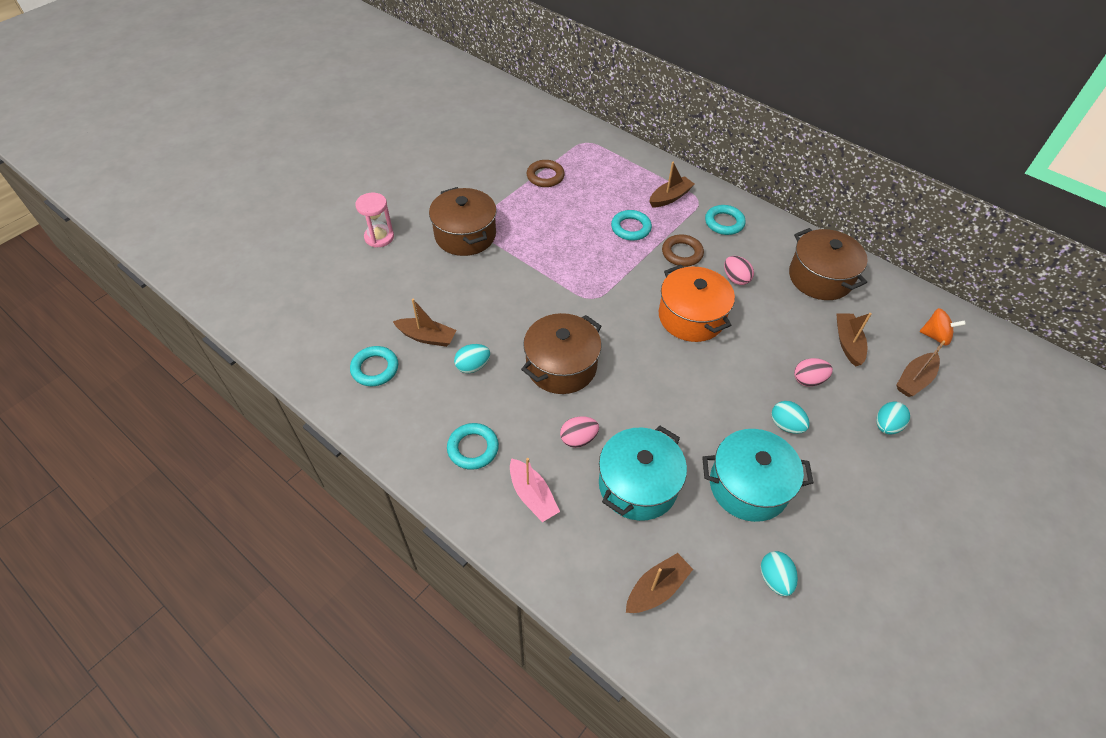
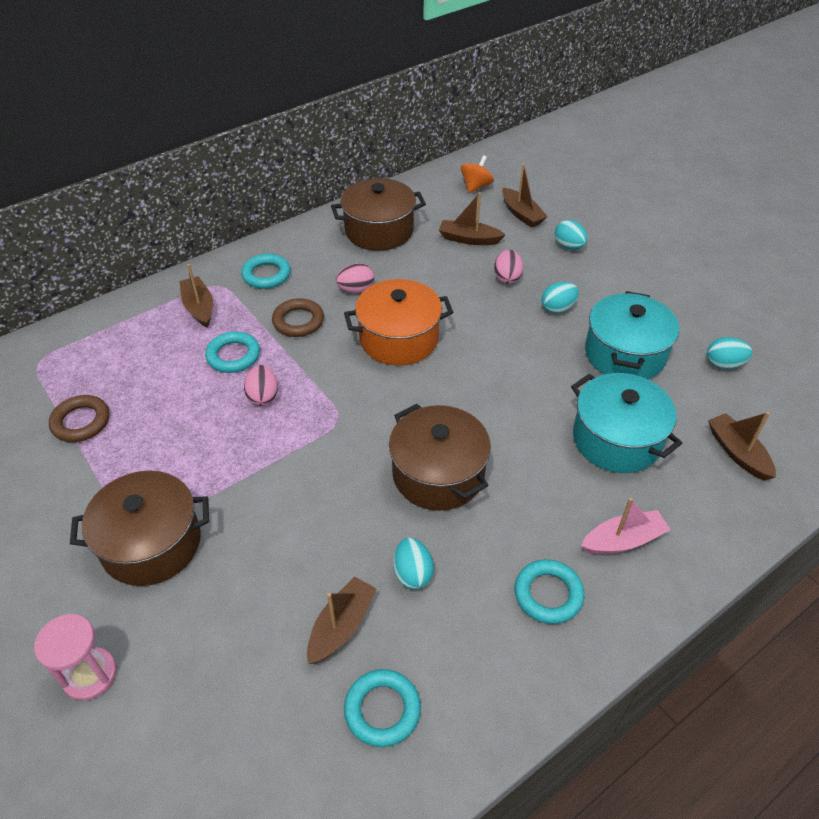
camera: 75 degrees left, 5 degrees down
(578, 439) = (549, 479): pink egg -> pink egg (263, 396)

